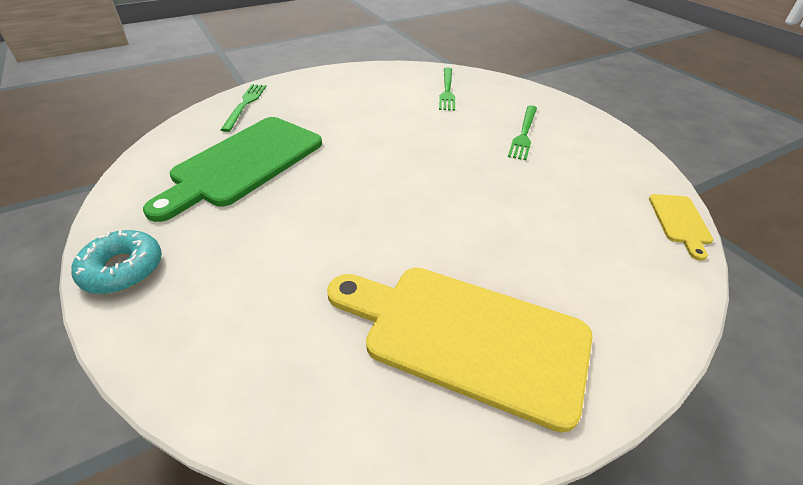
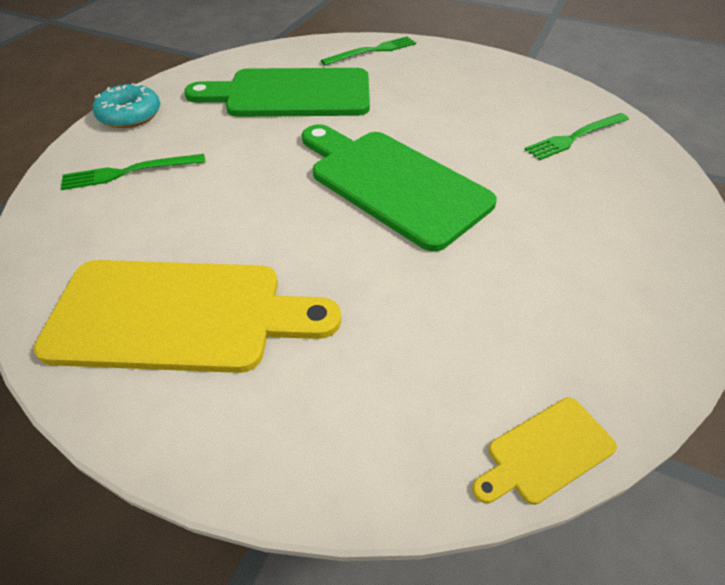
camera: 55 degrees right, 5 degrees up
(417, 169) = (392, 184): none -> green cutting board
(465, 336) = (179, 315): yellow cutting board -> yellow cutting board turned 105 degrees clockwise
(524, 134) = (566, 230): green fork -> green fork (129, 172)

